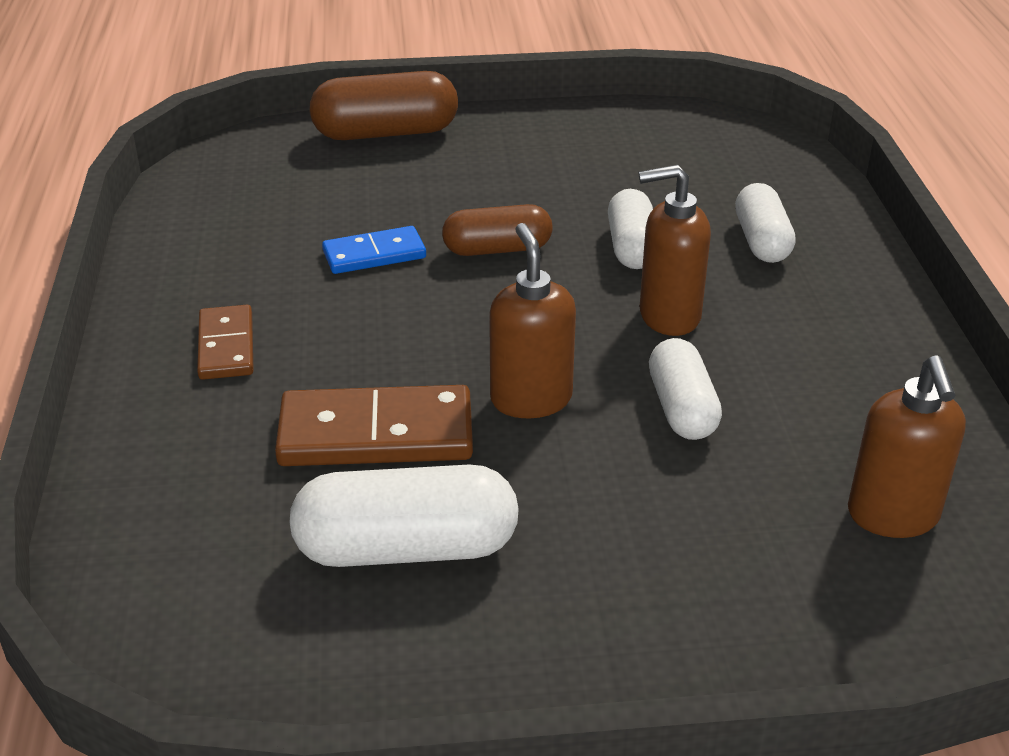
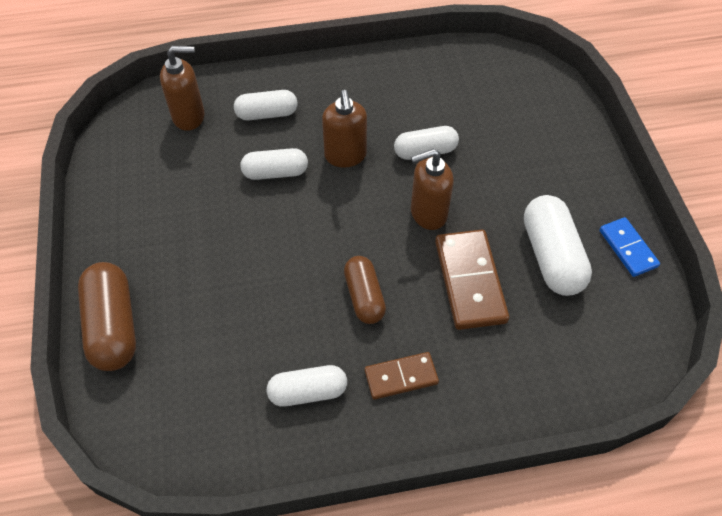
camera: 95 degrees left, 20 degrees up
(238, 266) = (308, 391): none -> white capsule
(374, 254) = (289, 308): blue domino -> blue domino (628, 248)
(497, 249) = (280, 240): brown capsule -> brown capsule (364, 296)
(893, 516) = (486, 83): brown soap dispenser -> brown soap dispenser (189, 116)

